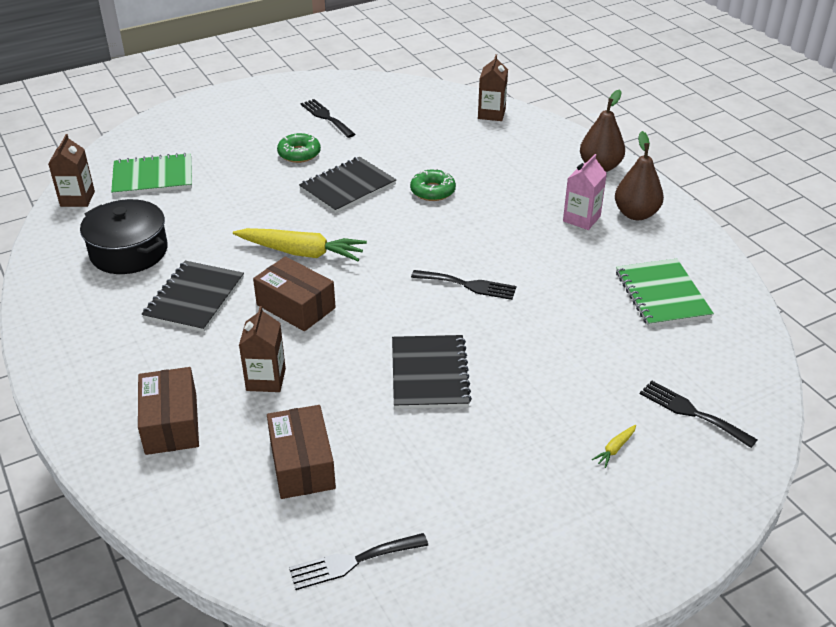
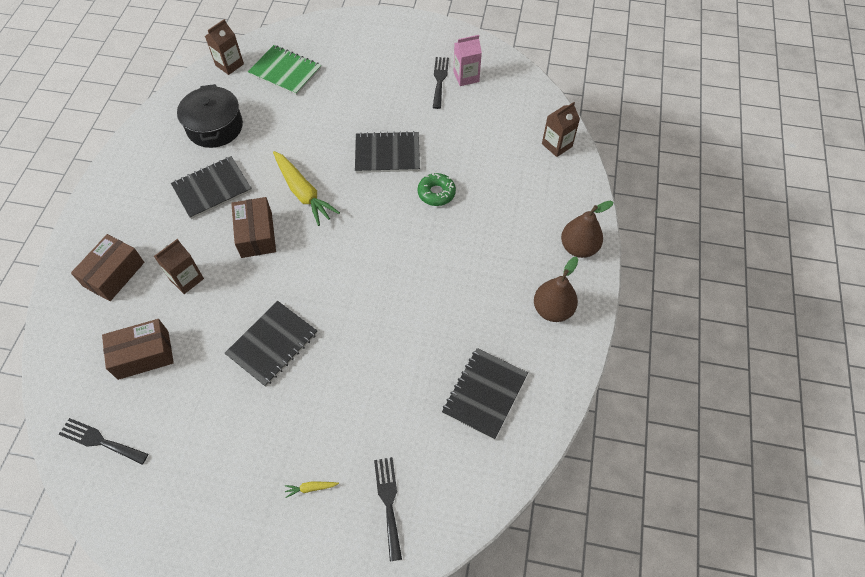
camera: 40 degrees right, 20 degrees up
(299, 153) = (388, 104): green donut -> none
(302, 464) = (143, 355): brown box -> brown box turned 45 degrees clockwise
(468, 285) = (370, 291): black fork -> none
(581, 219) = (508, 287): pink carton -> pink carton (466, 77)
(662, 295) = (484, 394): green notebook -> black notebook

